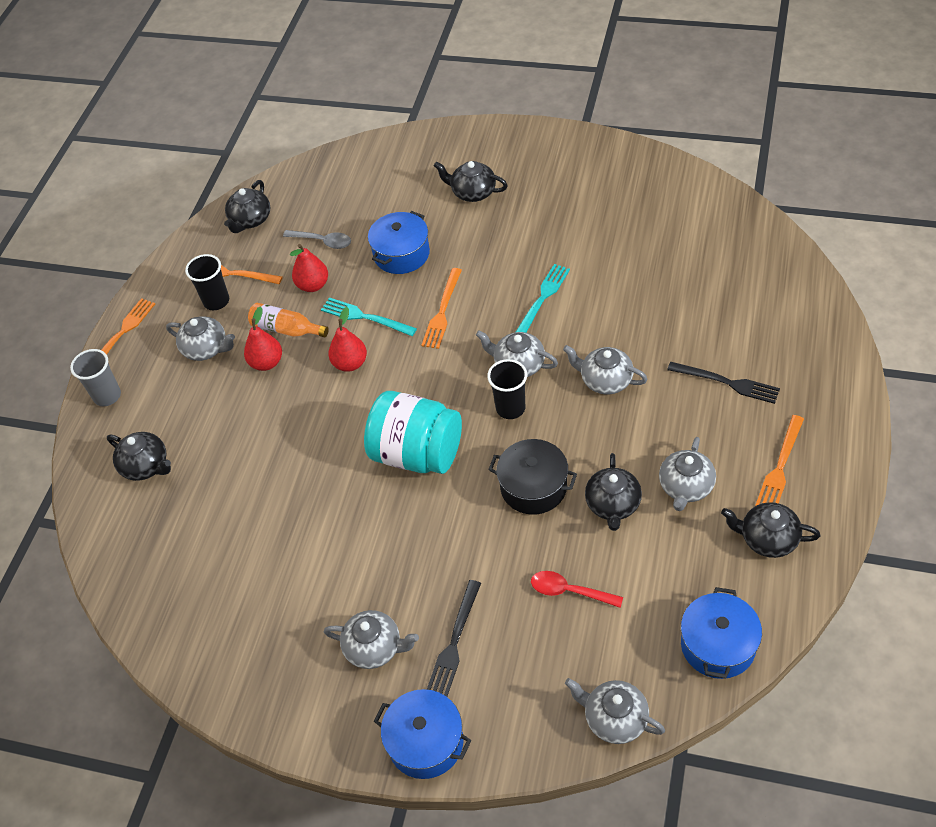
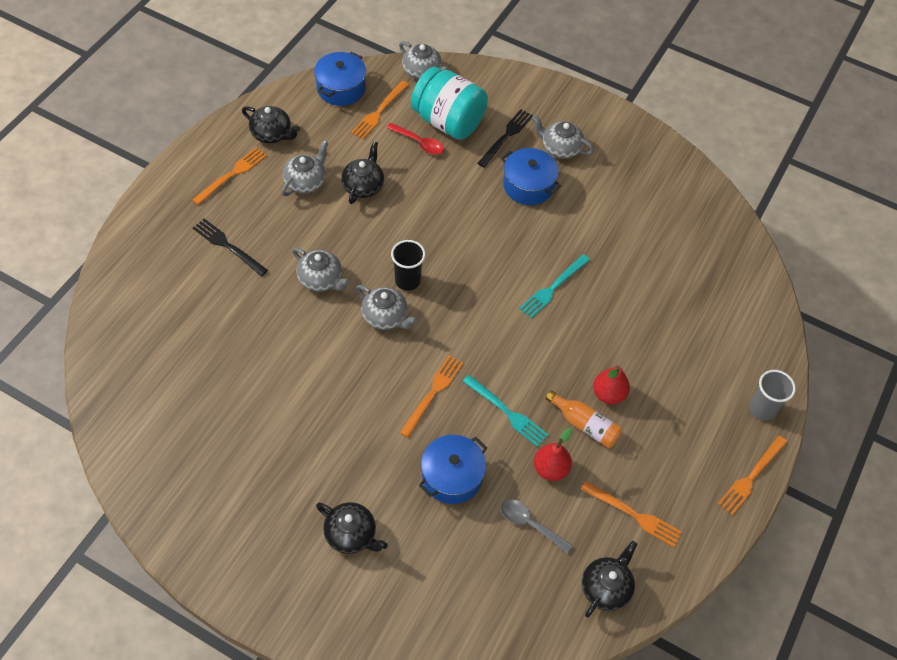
camera: 175 degrees left, 5 degrees up
(146, 466) = (723, 328): black teapot -> none
(206, 348) = (665, 429): grey teapot -> none
(216, 301) = (652, 484): black cup -> none
(350, 363) = (531, 367): red pear -> none
(417, 453) = (495, 268): turquoise jar -> turquoise jar (448, 121)
(425, 742) = (540, 92): blue pot -> blue pot (528, 186)
(533, 487) = (415, 215): black pot -> none
(542, 299) = (337, 374): turquoise fork -> turquoise fork (553, 287)
(645, 623) = (379, 111): none -> orange fork

